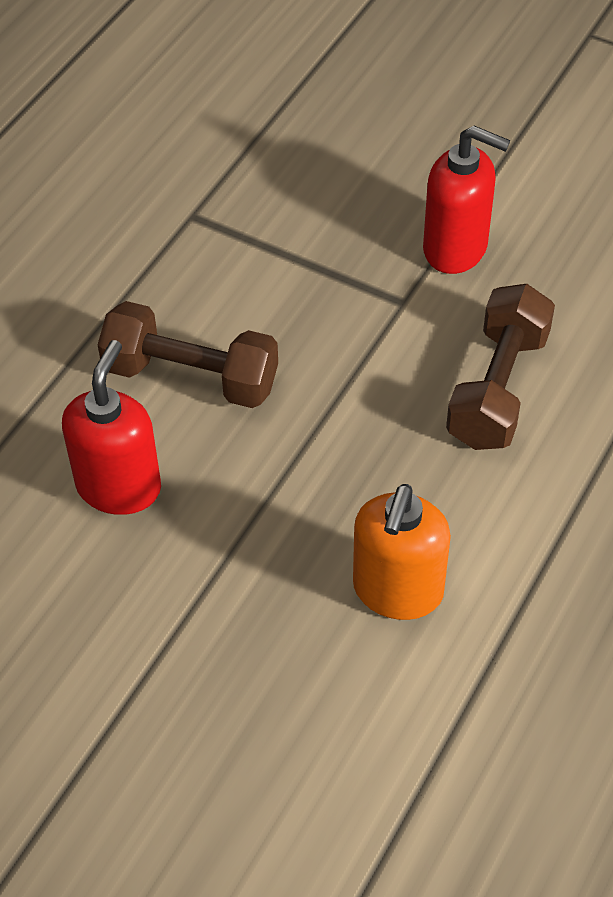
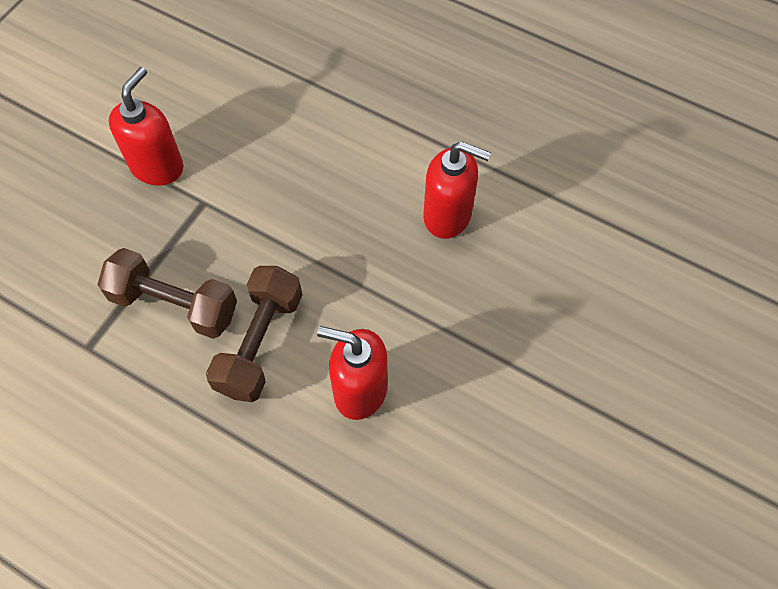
camera: 90 degrees left, 10 degrees up
(397, 591) = (448, 216): orange soap dispenser -> red soap dispenser
(497, 388) = (289, 151): brown dumbbell -> brown dumbbell (174, 305)

